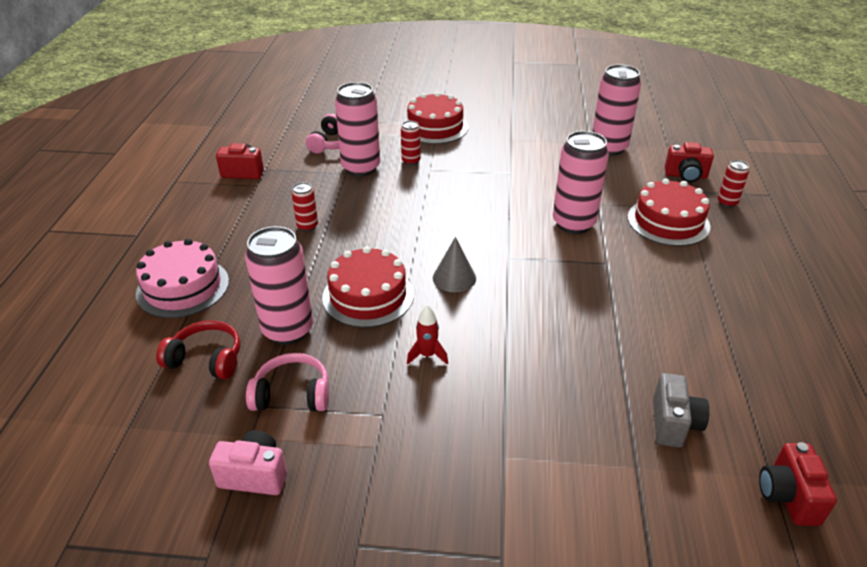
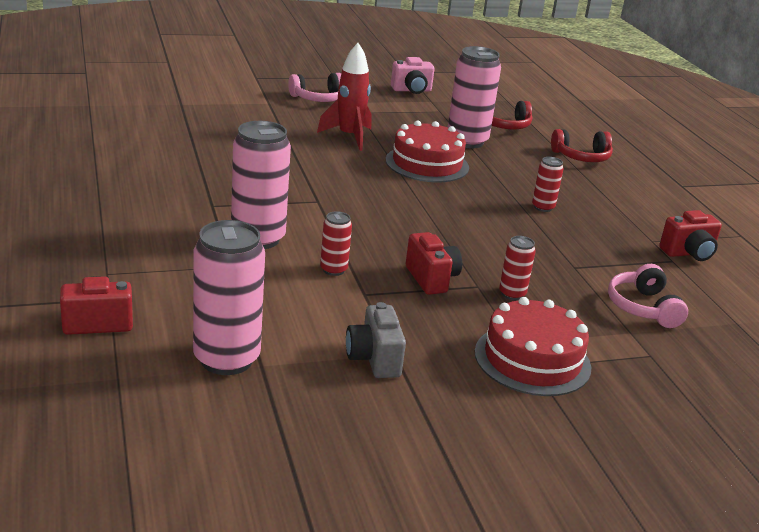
camera: 155 degrees right, 10 degrees down
(183, 287) = (581, 157): pink cake -> red headphones
(292, 394) = (426, 115): pink headphones -> pink headphones (318, 98)
(361, 168) = (564, 276): pink can -> none
(427, 355) = (349, 137): red rocket -> red rocket, size x1.76
(454, 278) = (362, 181): grey cone -> none
(668, 222) = (137, 253): red cake -> none
(673, 424) = (153, 120): grey camera -> grey camera (374, 359)
(727, 203) = (45, 287): red can -> red can (333, 270)
(787, 496) = (82, 100): red camera -> red camera (431, 279)

